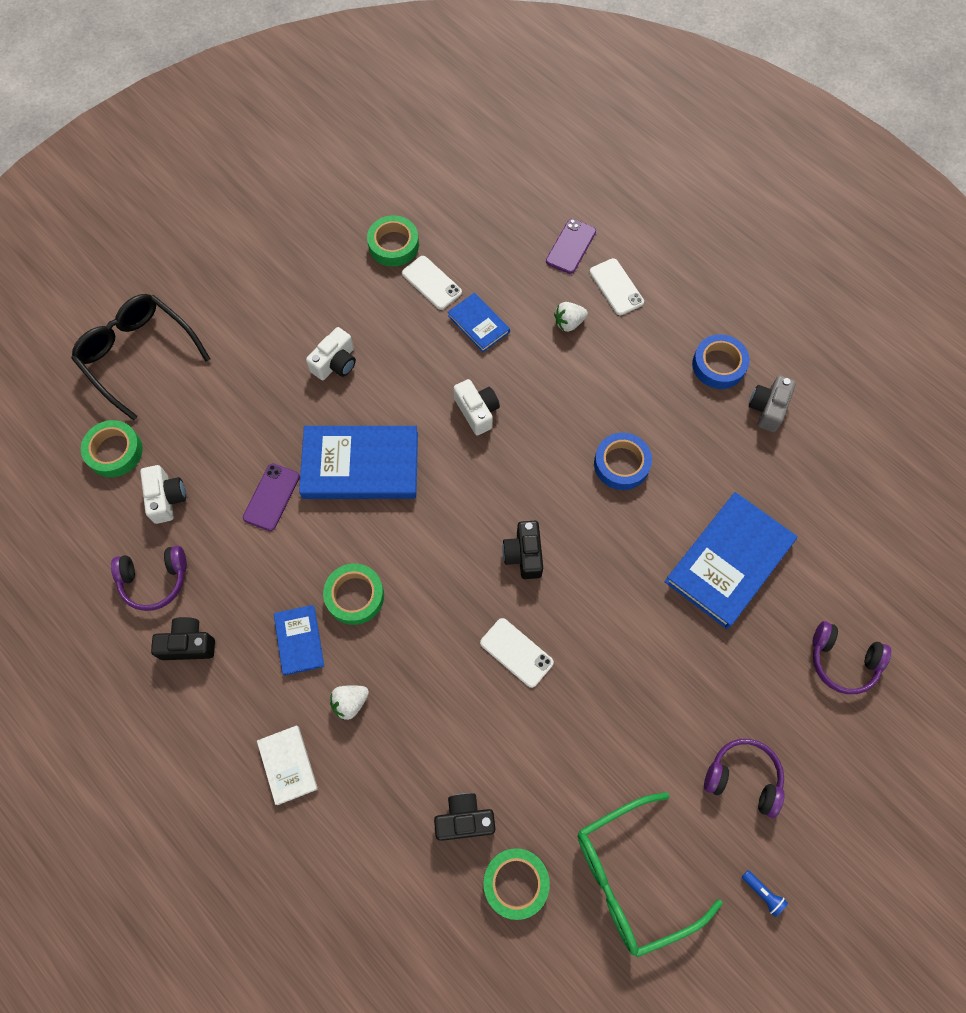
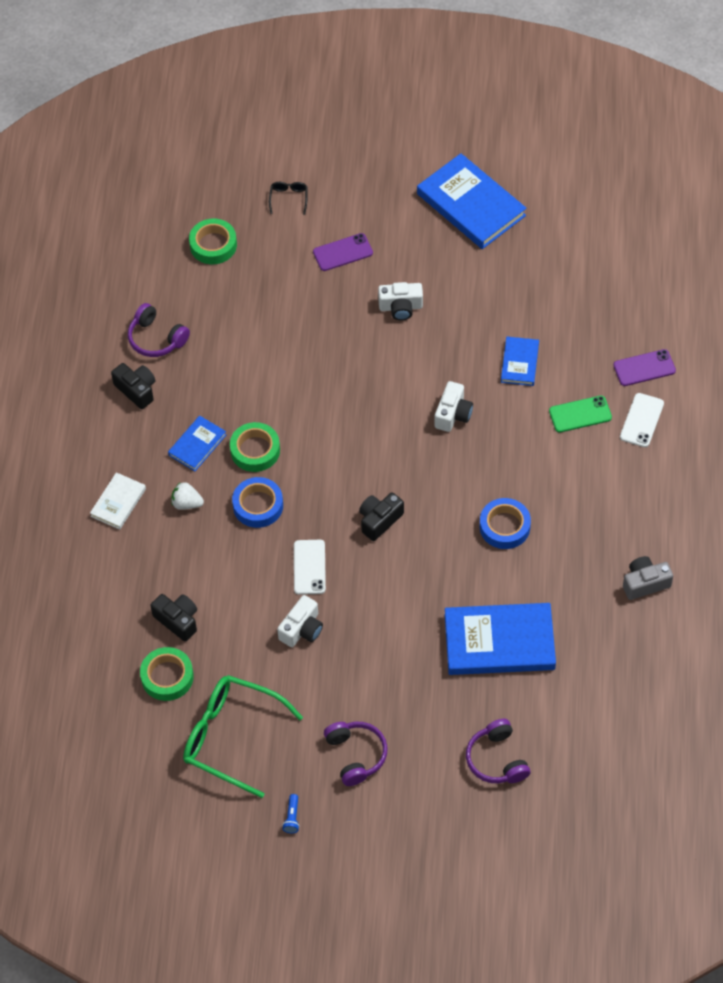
camera: 50 degrees right, 10 degrees down
(138, 355) = (289, 198): black glasses -> black glasses, size x0.41
(166, 498) = (212, 298): white camera -> white camera (302, 629)
(271, 497) = (272, 352): purple phone -> purple phone (343, 252)
(360, 465) = (344, 381): blue book -> blue book (471, 205)
(393, 245) = (525, 265): green tape -> none
(431, 283) = (521, 311): white phone -> none
(569, 323) = (580, 414): white strawberry -> green phone
(718, 365) = (647, 528): blue tape -> blue tape (258, 505)

